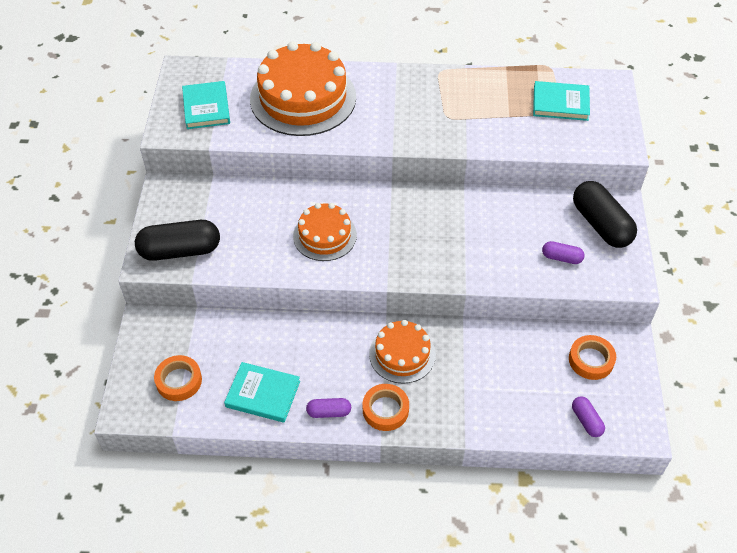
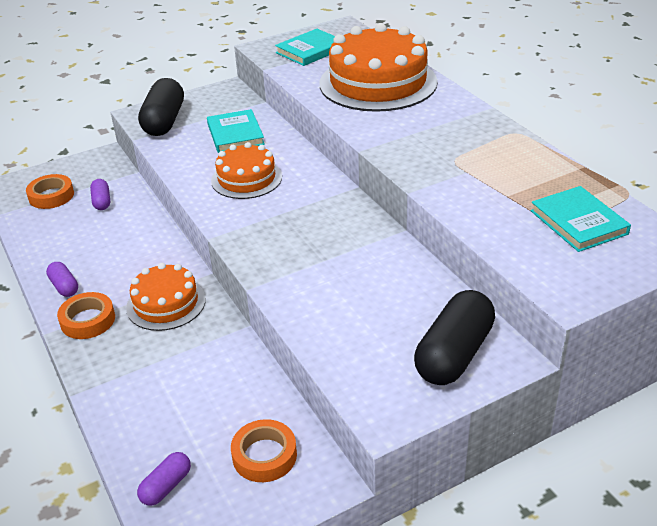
camera: 60 degrees right, 15 degrees down
(180, 250) = (164, 121): black capsule -> black capsule turned 45 degrees clockwise
(263, 394) = (63, 242): turquoise book -> turquoise book (235, 134)
(561, 258) = (365, 340): purple capsule -> purple capsule (102, 201)

